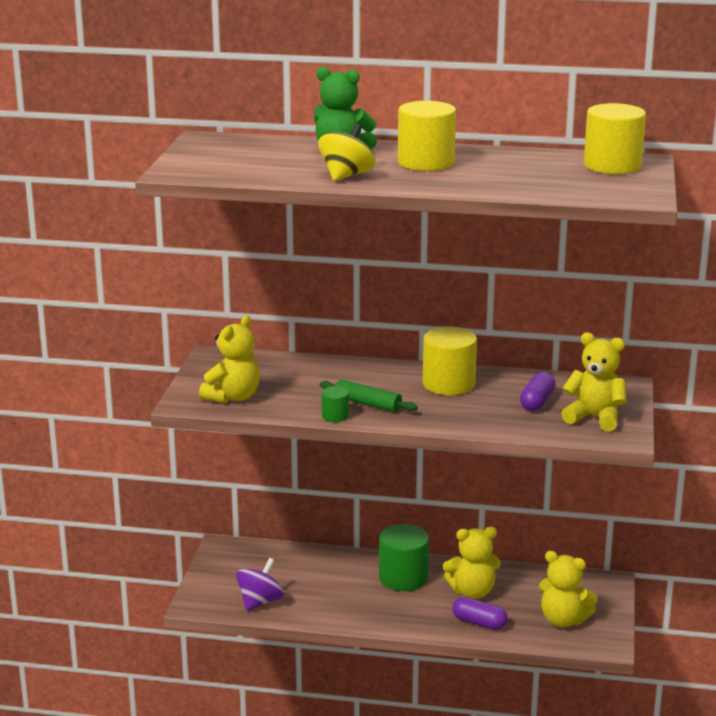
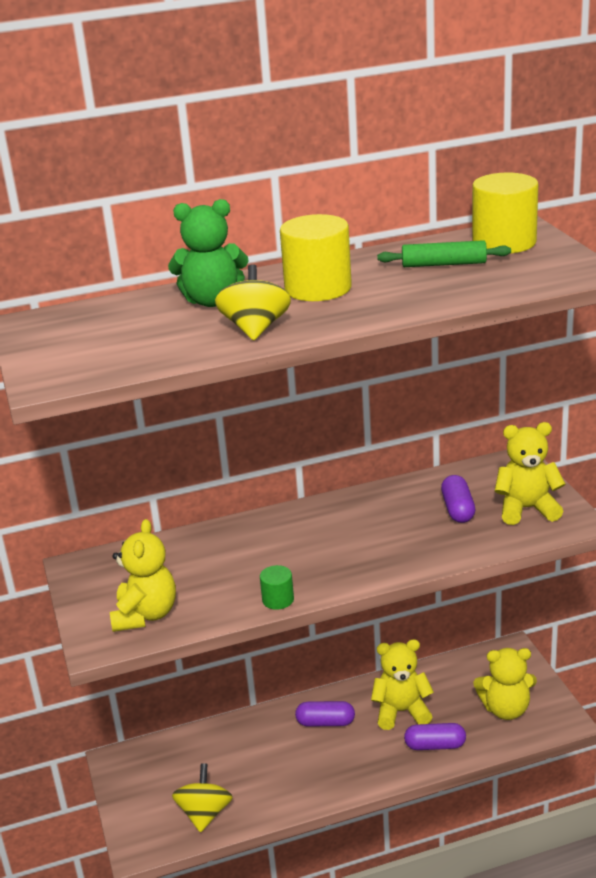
camera: 25 degrees left, 5 degrees up
(260, 601) = (205, 813): purple spinning top -> yellow spinning top
(367, 404) = (297, 571): green rolling pin -> green rolling pin (444, 264)
(403, 578) = (325, 722): green cylinder -> purple capsule
(448, 384) = (355, 517): yellow cylinder -> none
(472, 592) = (401, 711): yellow teddy bear -> yellow teddy bear turned 150 degrees counterclockwise

